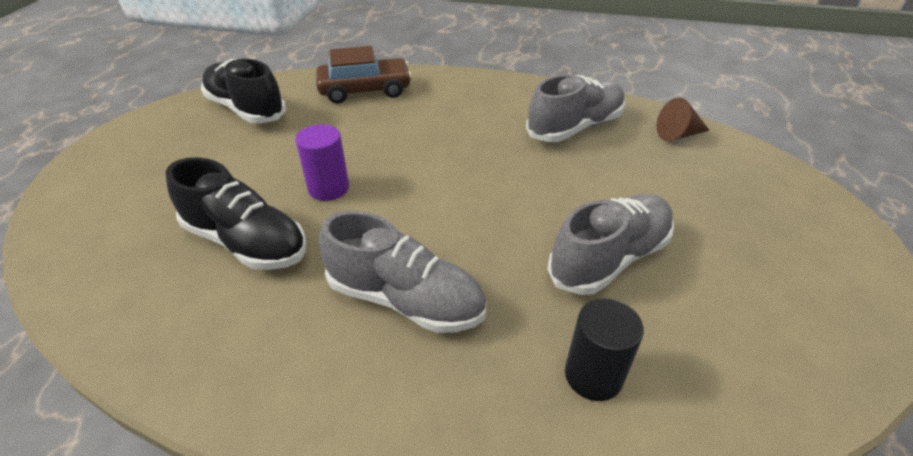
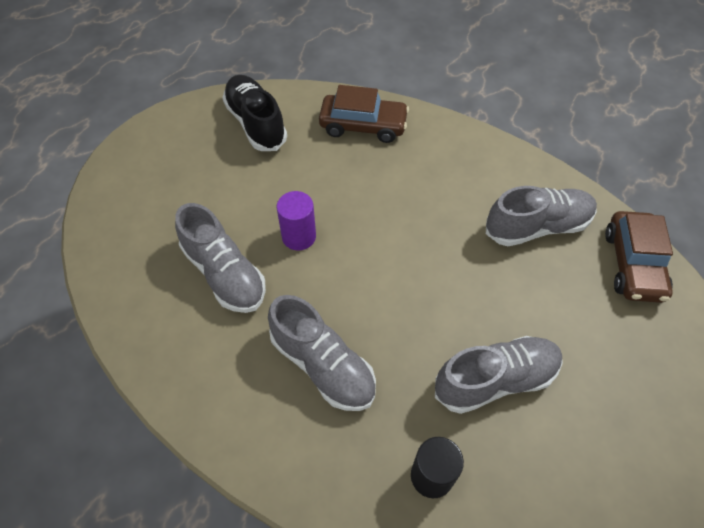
camera: 20 degrees right, 15 degrees up
(246, 242) = (224, 273): black shoe -> grey shoe
(678, 134) = (633, 264): brown cone -> brown car

